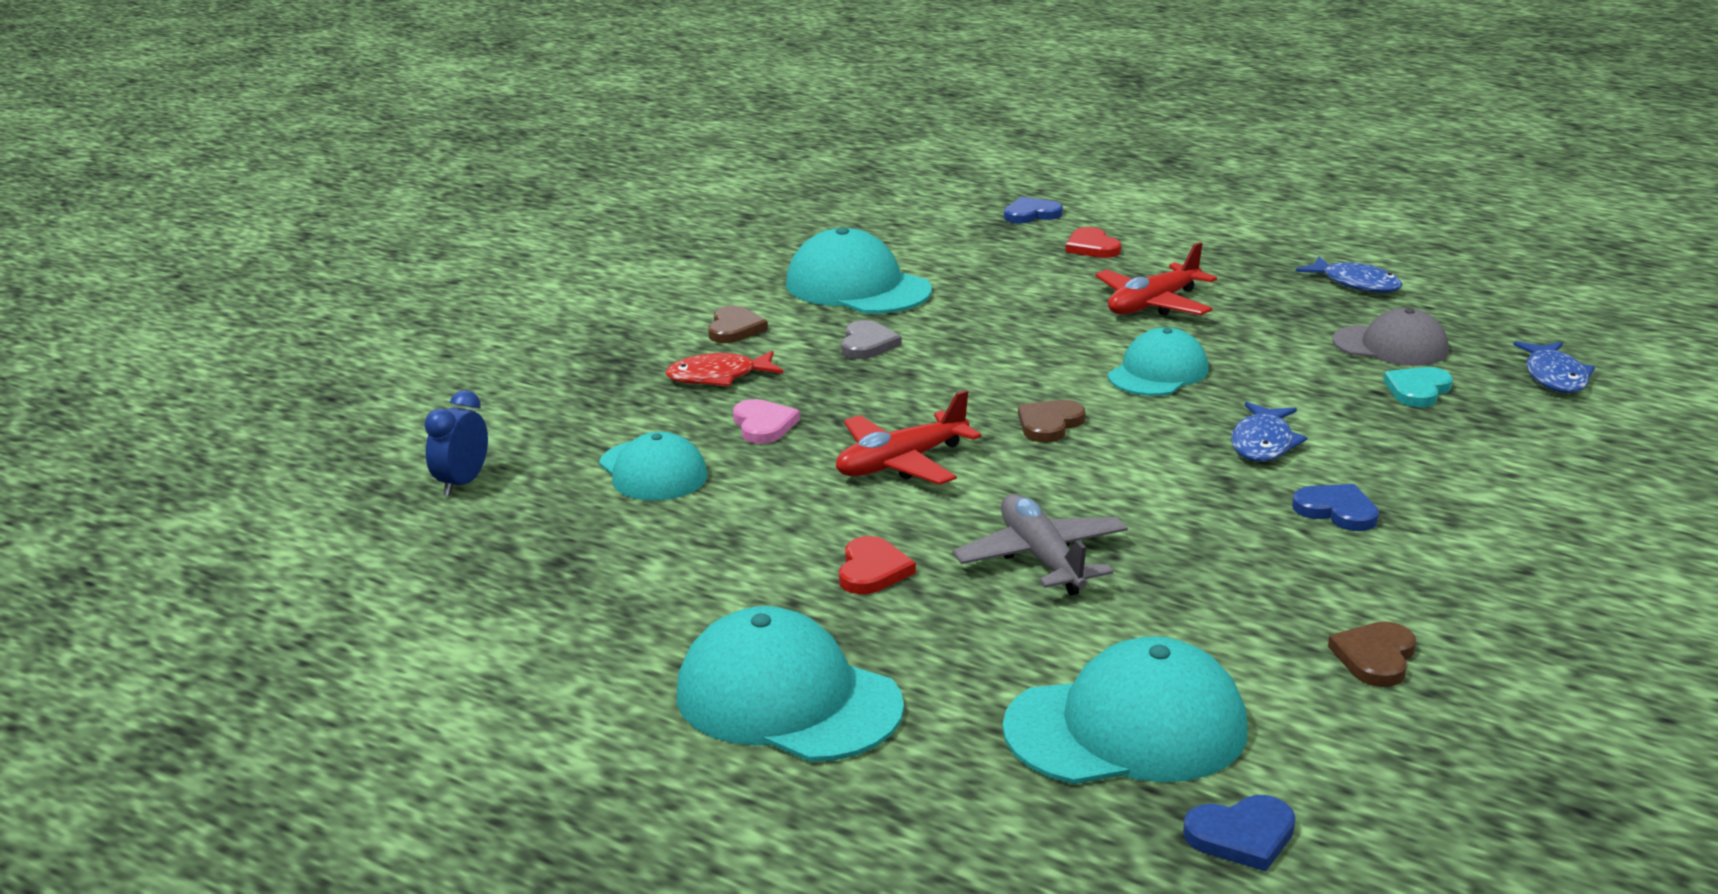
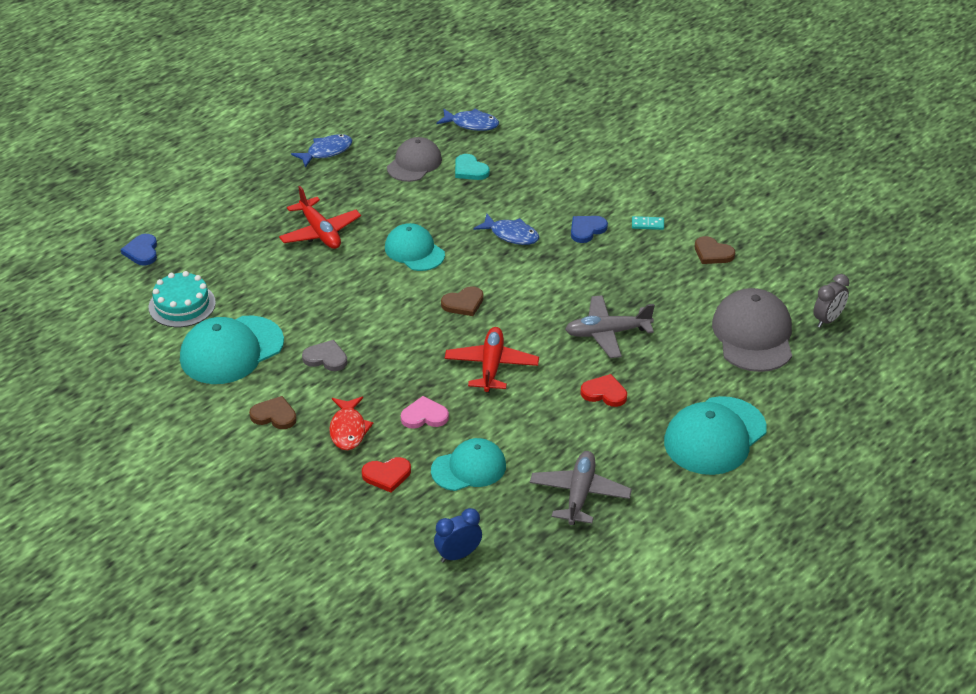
camera: 80 degrees left, 15 degrees up
(462, 483) = (458, 555): blue clock -> blue clock turned 120 degrees clockwise
(604, 570) = (579, 494): none -> grey plane
(901, 463) = (491, 366): red plane -> red plane turned 150 degrees counterclockwise
(936, 249) = (182, 305): none -> turquoise cake
(1049, 424) = (463, 303): brown heart -> brown heart turned 75 degrees counterclockwise
(1092, 247) = (216, 237): red heart -> red heart (387, 475)
(1126, 728) = (753, 335): turquoise cap -> grey cap
(1242, 836) = (828, 320): blue heart -> grey clock
(1410, 573) = (647, 224): none -> turquoise domino

